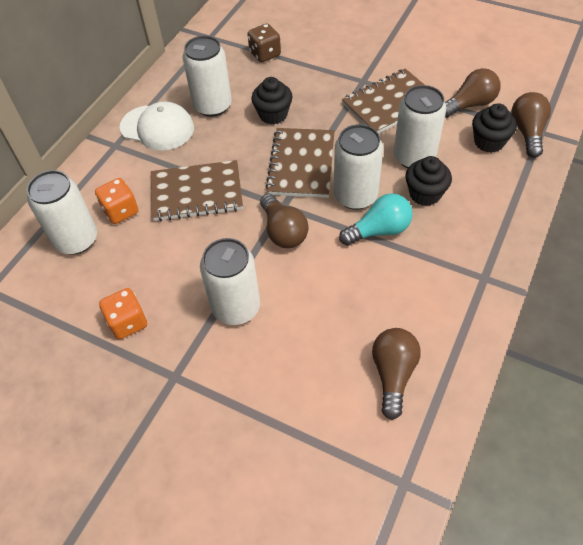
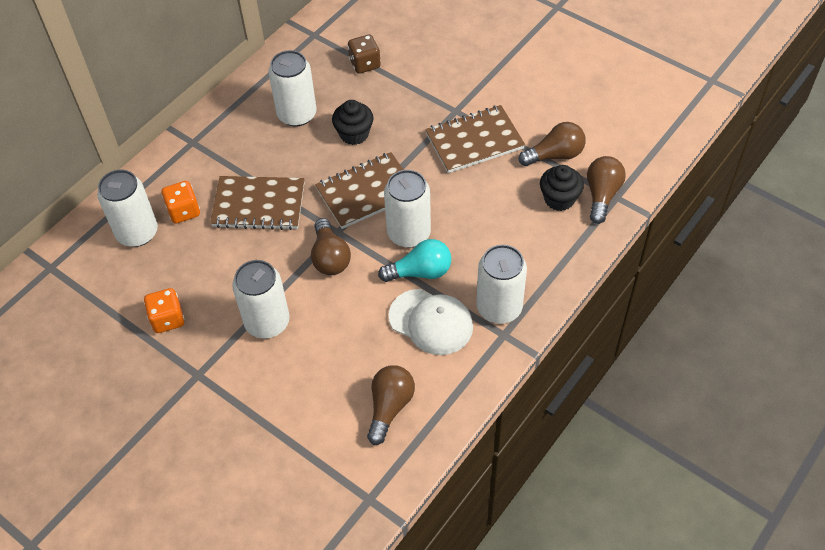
camera: 10 degrees right, 0 degrees up
(157, 128) = (237, 130): white cap -> white cap (431, 322)
(301, 164) = (367, 192): brown notebook -> brown notebook turned 45 degrees clockwise
(414, 157) = (479, 203): white can -> white can (499, 307)
(425, 194) = (476, 243): black cupcake -> none

